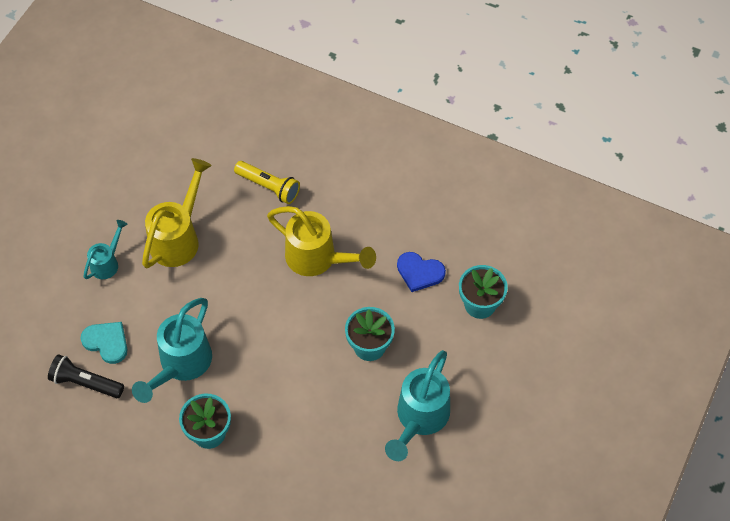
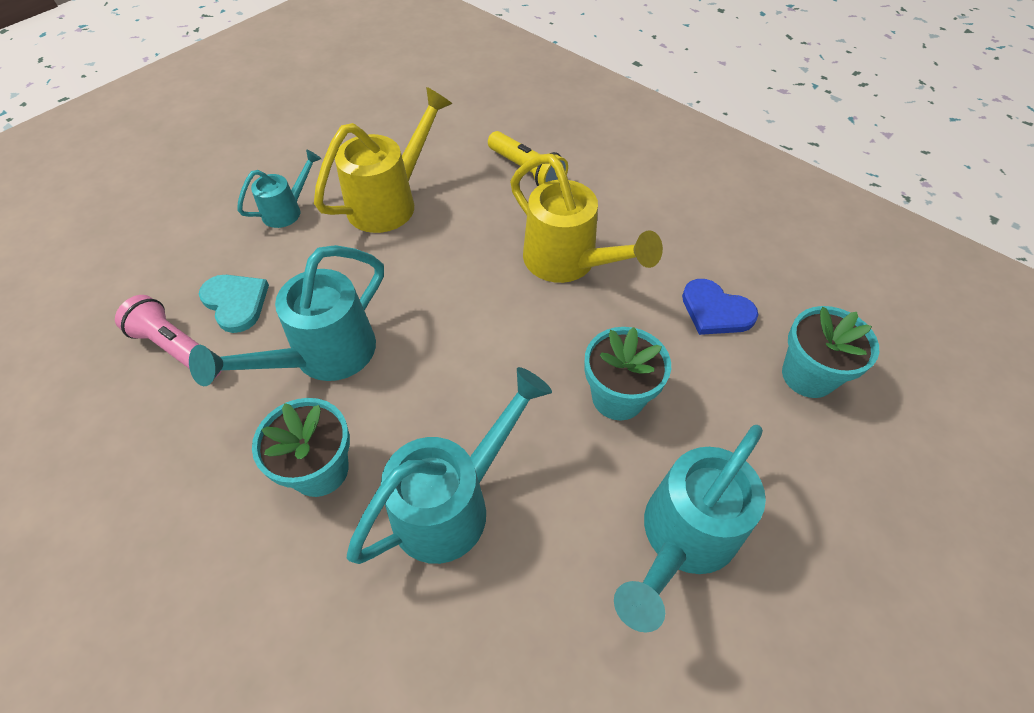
camera: 15 degrees right, 5 degrees down
(85, 383) = (177, 349): black flashlight -> pink flashlight
(291, 431) = (454, 502): none -> turquoise watering can

